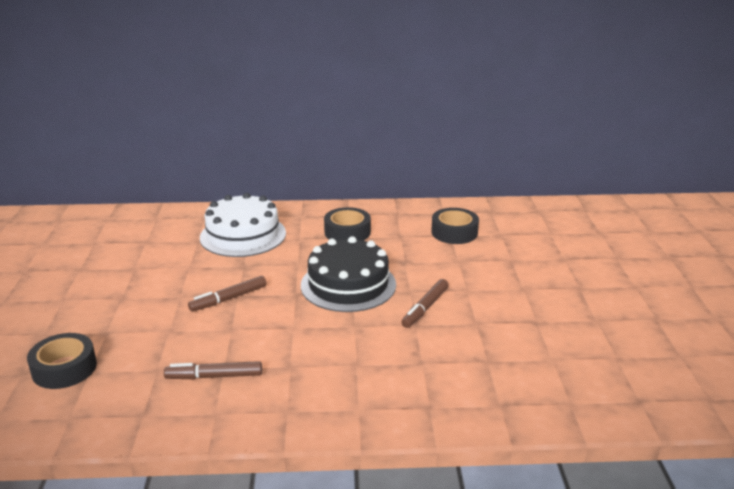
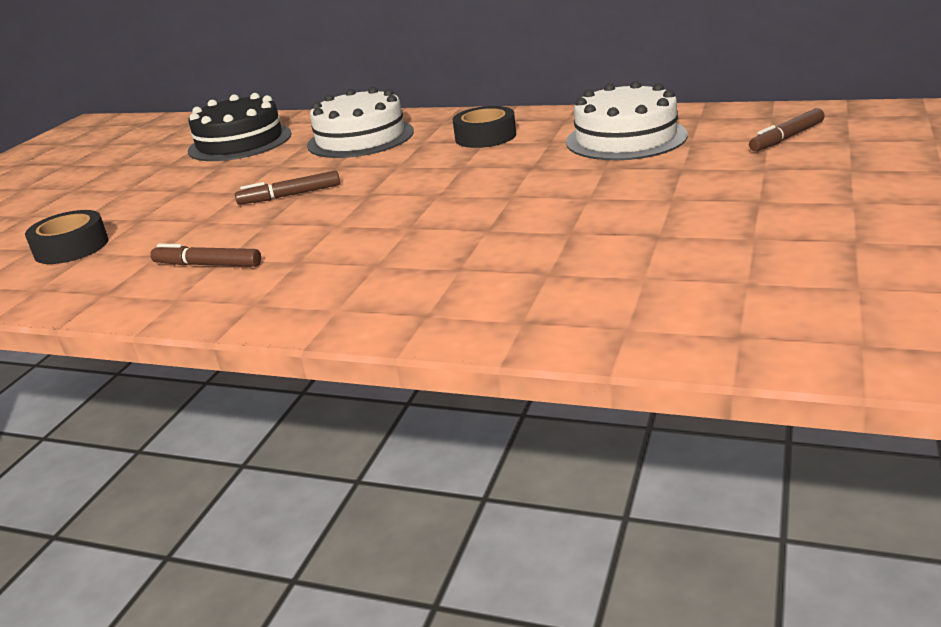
camera: 25 degrees right, 0 degrees up
(348, 285) = (439, 187): black cake -> black cake (240, 142)
(425, 308) = (515, 214): brown marker -> brown marker (787, 138)
(454, 232) = (626, 138): black tape -> white cake

